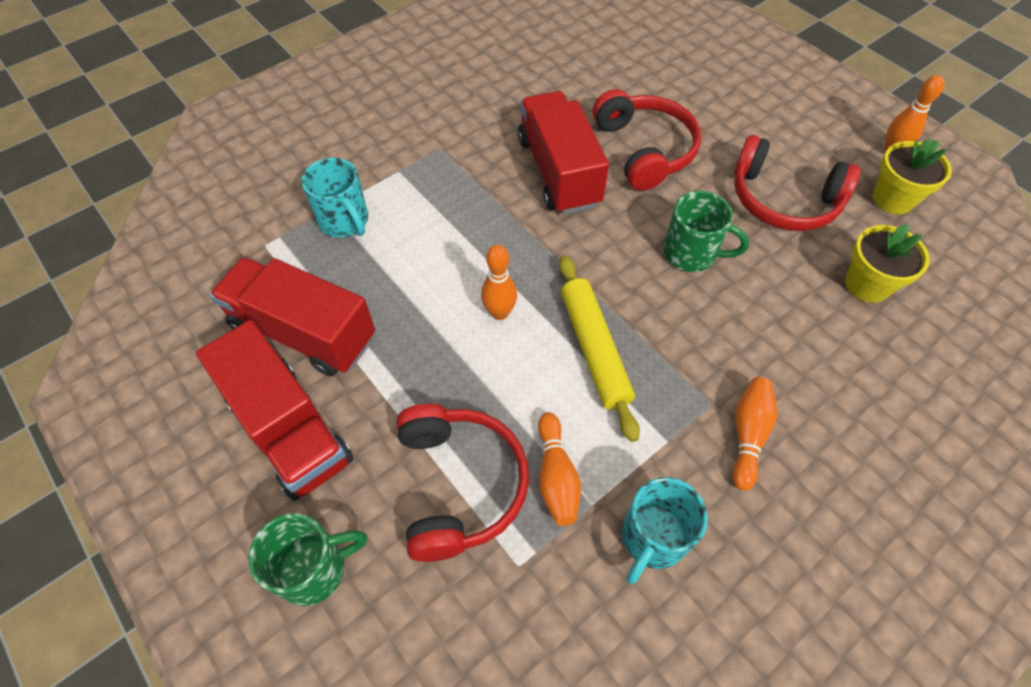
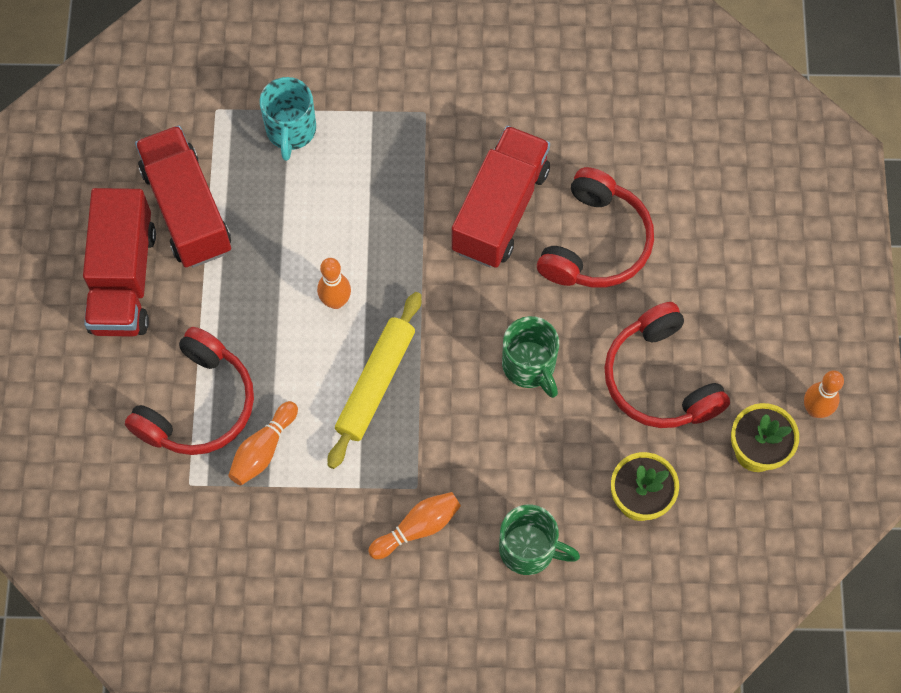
camera: 40 degrees right, 10 degrees up
(314, 569) = (70, 387): green mug -> green mug (529, 549)
(652, 538) = (285, 537): turquoise mug -> none

